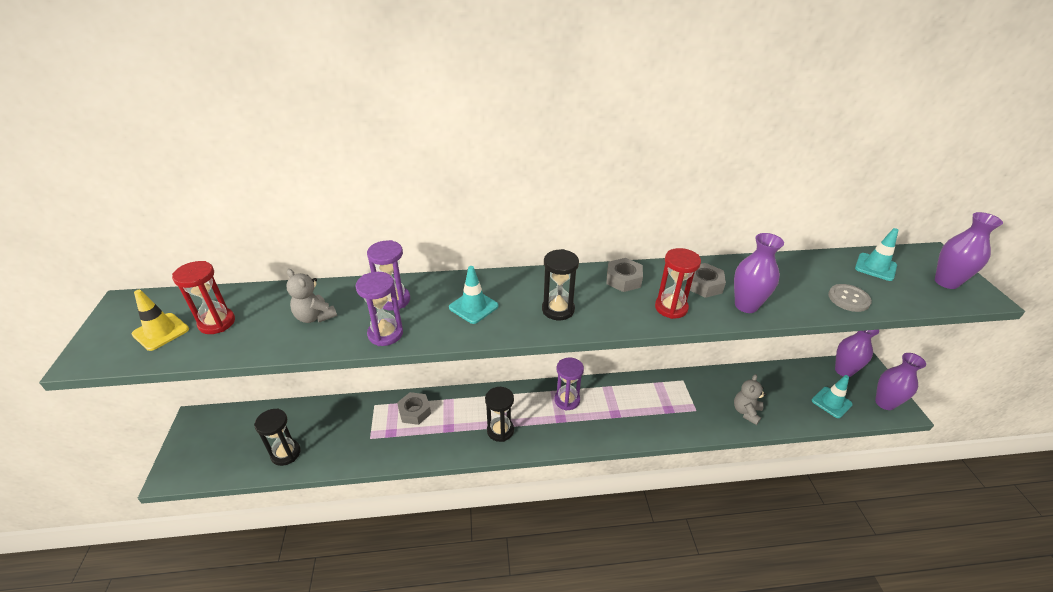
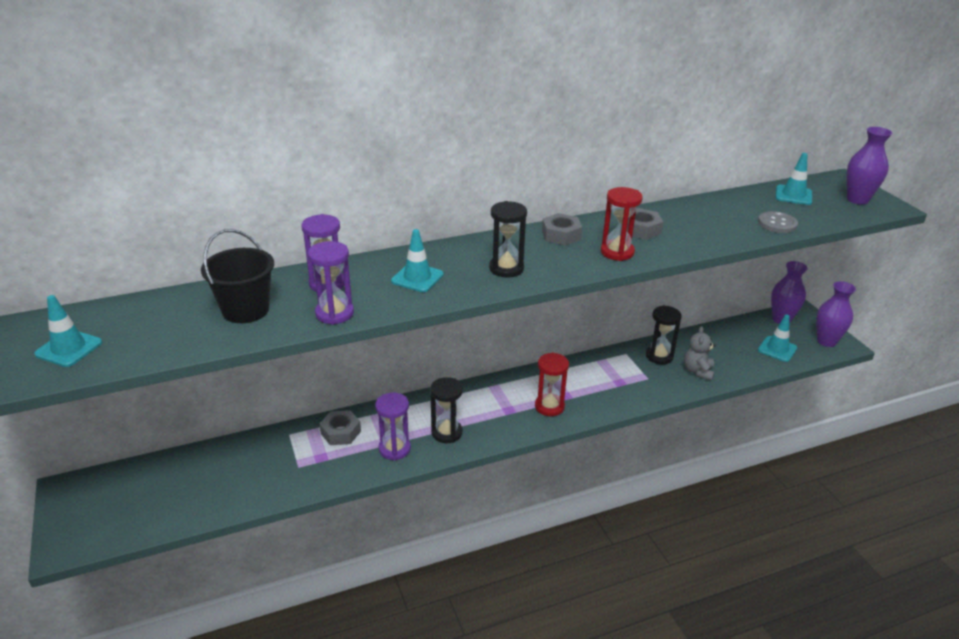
camera: 15 degrees left, 5 degrees down
(161, 332) = (69, 348): yellow traffic cone -> turquoise traffic cone
(217, 323) = (132, 331): red hourglass -> red hourglass (549, 406)
(286, 453) = (201, 500): black hourglass -> black hourglass (659, 356)
(315, 317) = (246, 310): grey teddy bear -> black bucket
(567, 400) = (510, 392): purple hourglass -> purple hourglass (394, 449)
(746, 305) = (687, 241): purple vase -> none

